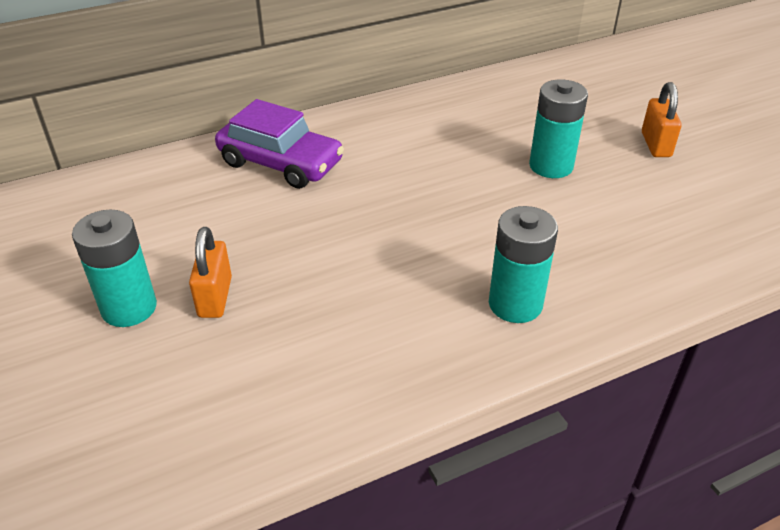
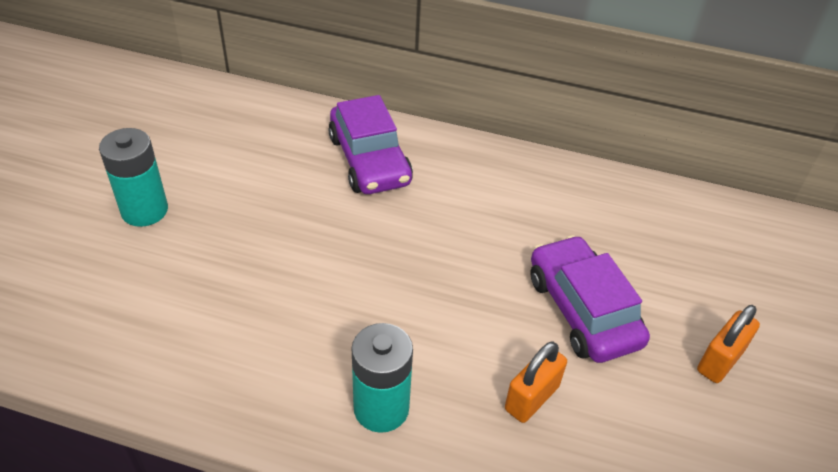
camera: 40 degrees right, 5 degrees up
(215, 297) = (198, 240): orange padlock -> orange padlock (532, 398)
(551, 166) = (582, 310): turquoise battery -> purple car

